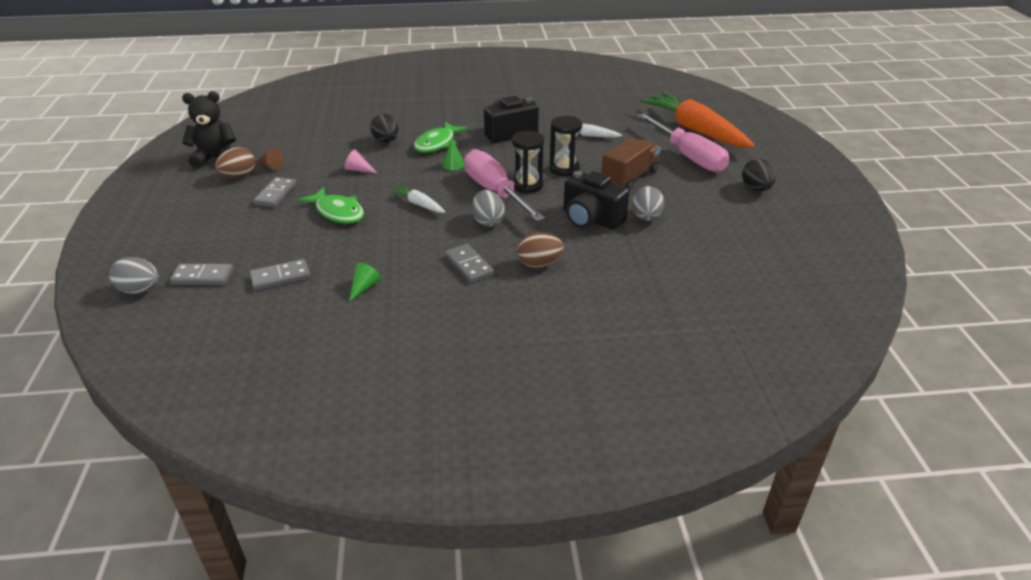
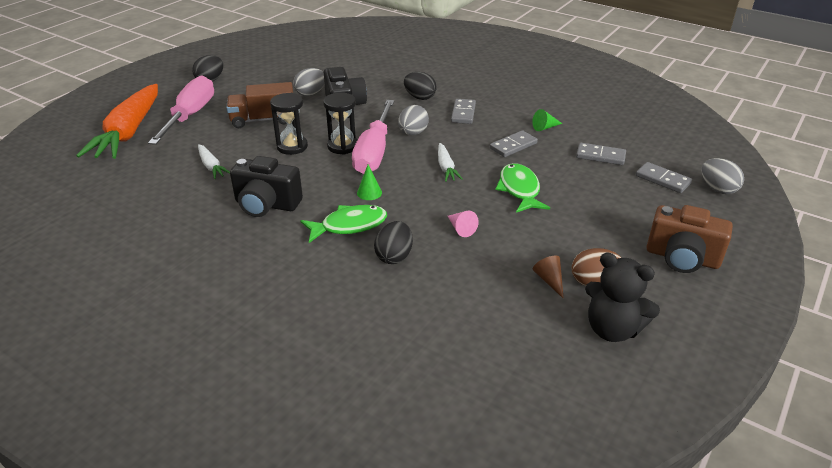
camera: 140 degrees left, 0 degrees up
(173, 214) = (682, 258): none -> brown camera
(276, 194) = (565, 235): grey domino -> grey domino (513, 146)
(539, 264) = (420, 97): brown egg -> black egg

